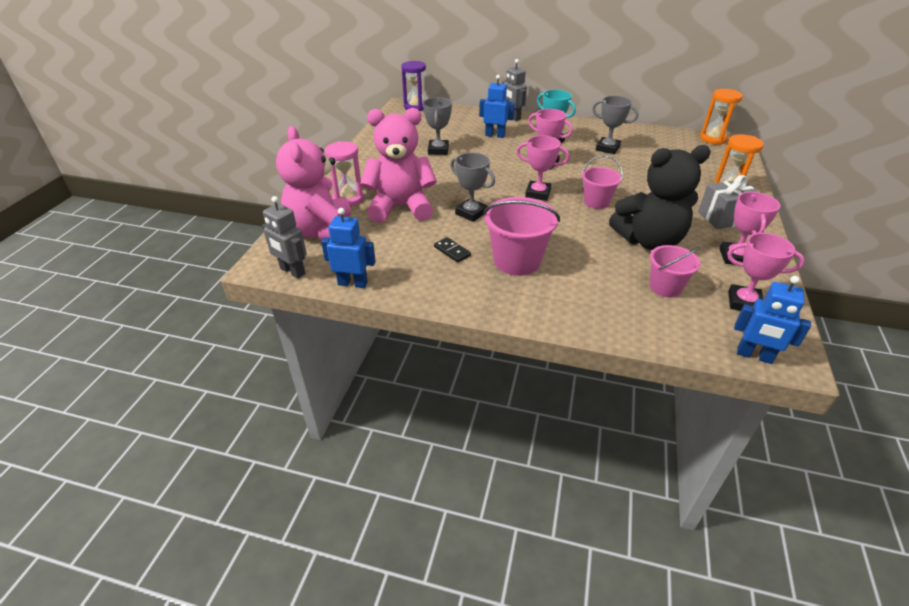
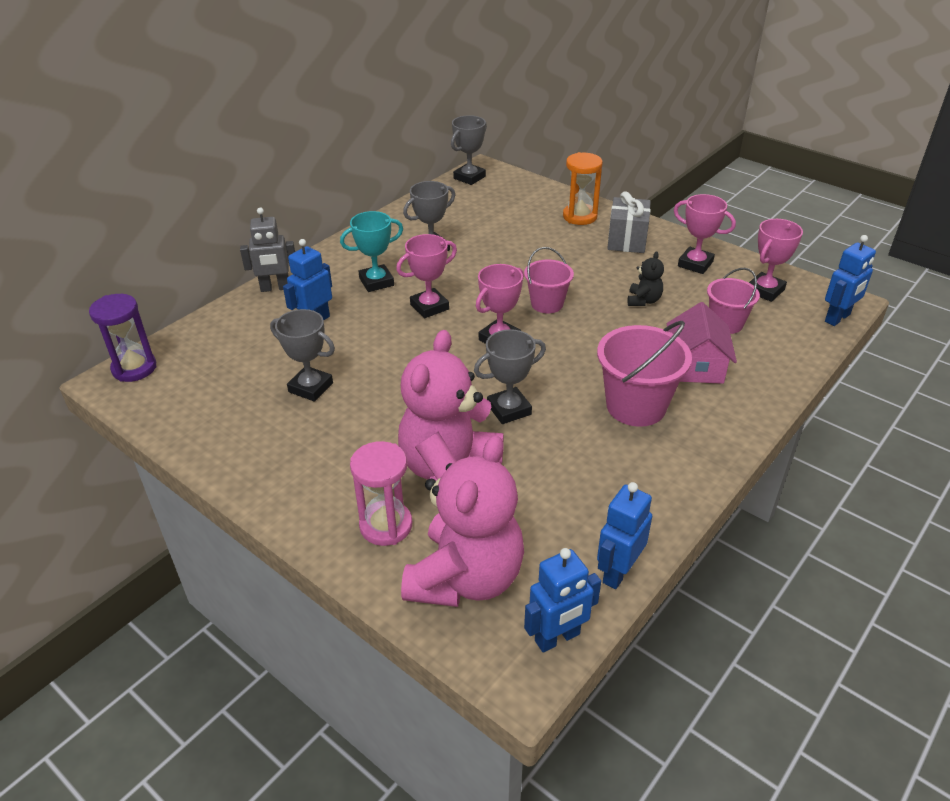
camera: 65 degrees left, 0 degrees up
(292, 271) = (557, 638): grey robot -> blue robot
(323, 231) = (466, 578): pink teddy bear -> pink teddy bear turned 75 degrees counterclockwise
(452, 251) = (589, 454): black domino -> none
(590, 280) = (695, 366): none -> pink house
(649, 241) = (643, 300): black teddy bear -> black teddy bear, size x0.43
(713, 139) = (469, 177): orange hourglass -> grey trophy

